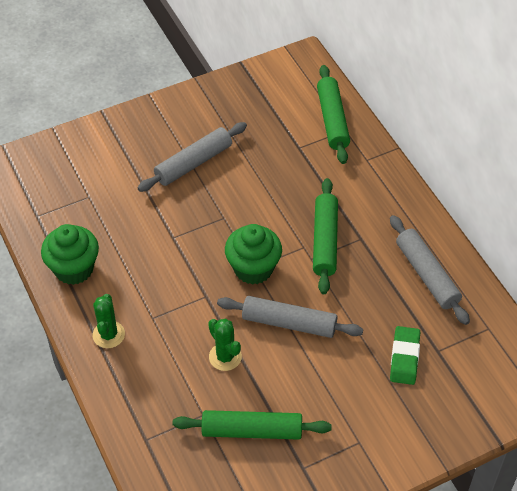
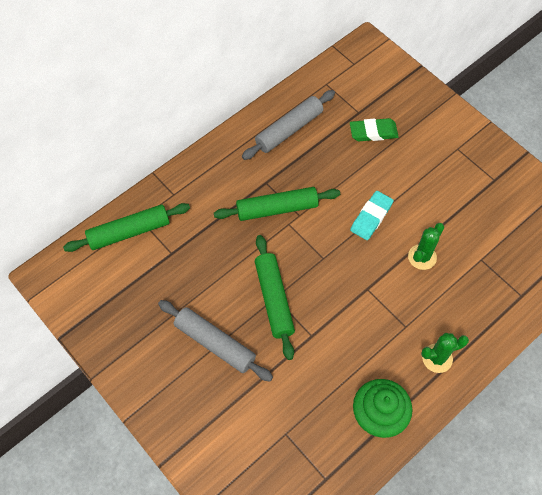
camera: 105 degrees left, 10 degrees up
(252, 431) = (480, 221): green rolling pin -> green rolling pin (274, 299)
(253, 268) = (325, 258): green cupcake -> none
(289, 323) = (371, 217): grey rolling pin -> turquoise eraser

